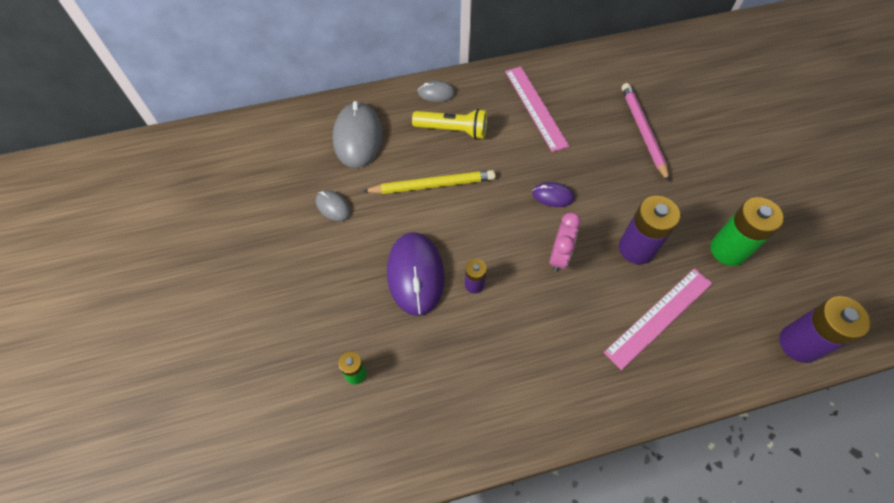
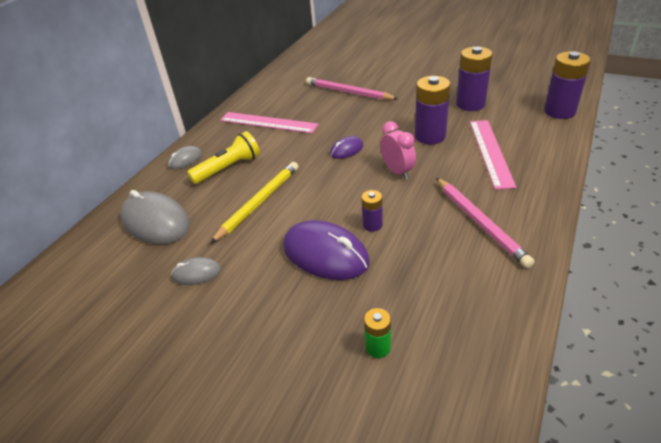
camera: 45 degrees left, 20 degrees down
(545, 366) = (480, 223): none -> pink pencil
(728, 250) = (470, 104): green battery -> purple battery

